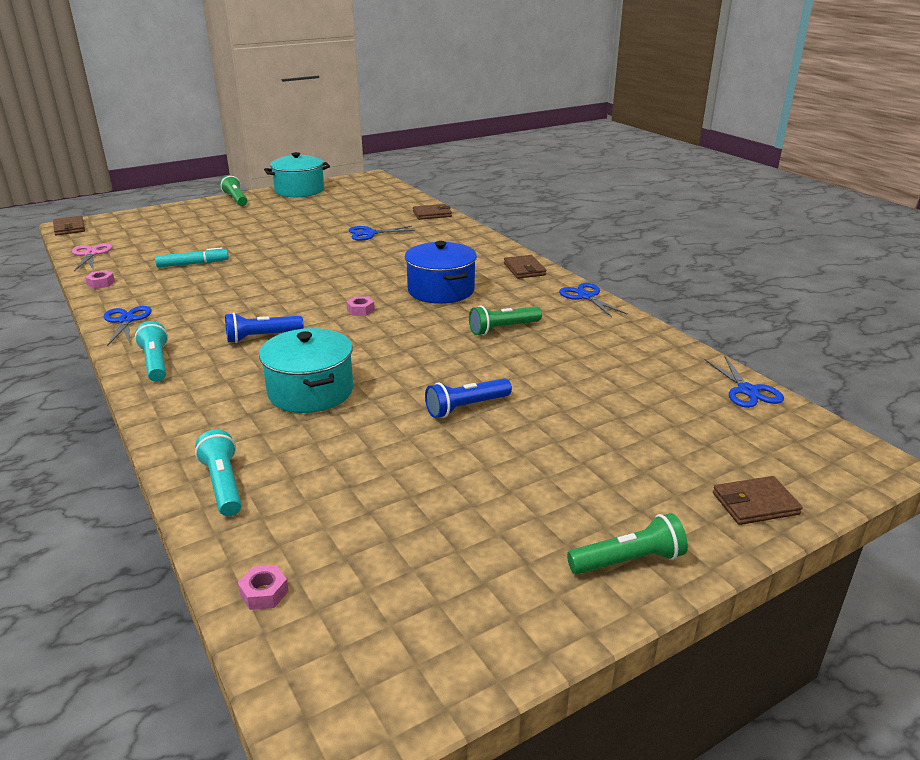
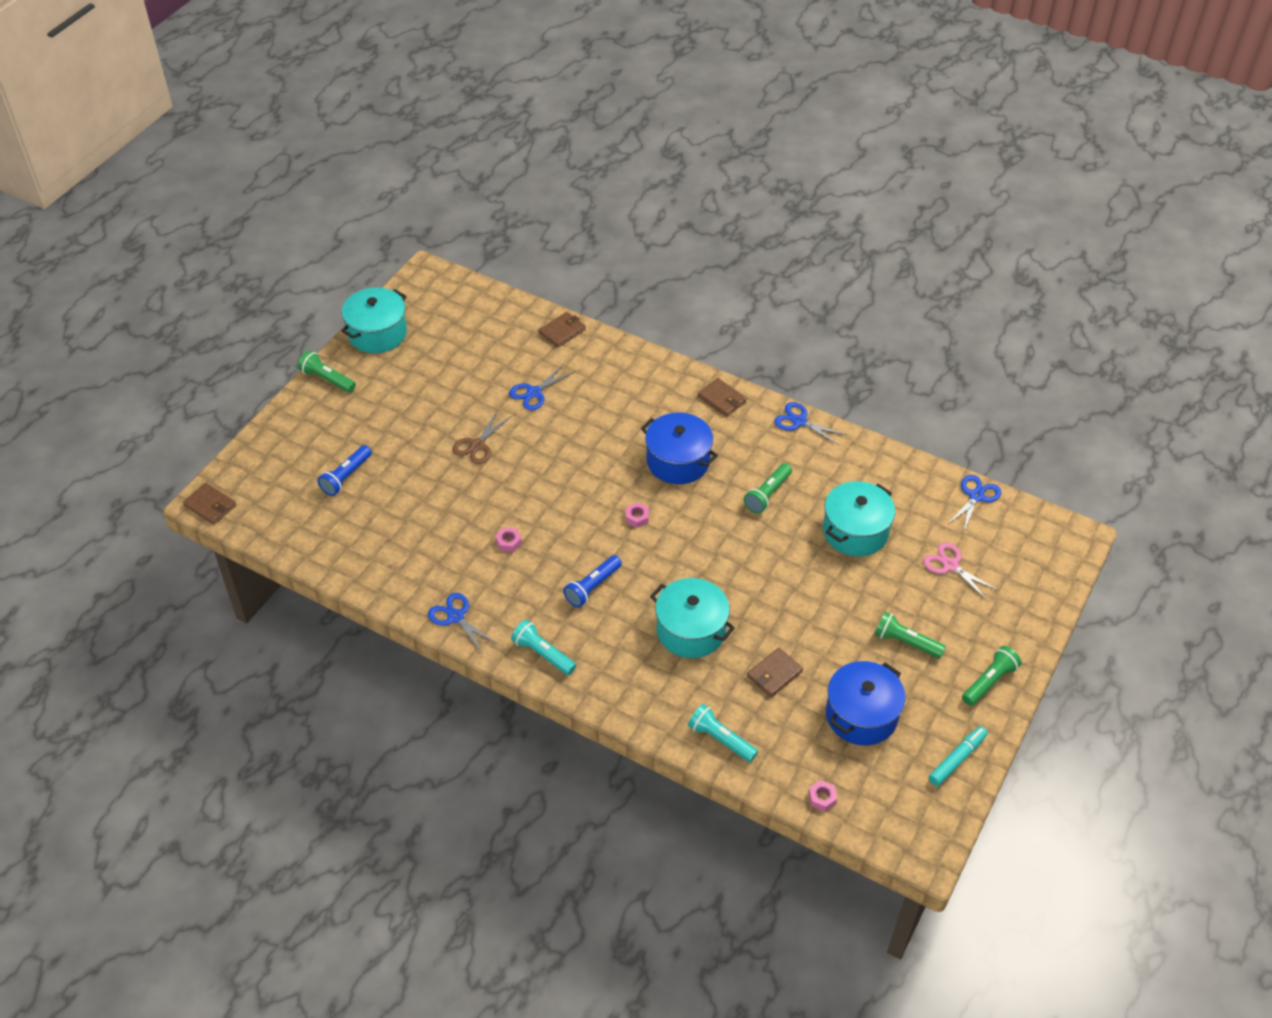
camera: 30 degrees left, 20 degrees up
(91, 254) = (296, 539): pink scissors -> pink scissors (950, 565)
(101, 283) = (366, 578): pink nut -> pink nut (508, 542)
(193, 264) = (417, 513): turquoise marker -> turquoise marker (957, 759)
(289, 245) = (477, 445): none -> brown scissors
(413, 527) = (861, 715): none -> blue pot
(466, 407) = (810, 597): blue flashlight -> blue flashlight (346, 477)
(543, 480) = (906, 642): none -> green flashlight
(571, 376) = (855, 531): none -> turquoise pot
(747, 391) = (976, 496): blue scissors -> blue scissors turned 105 degrees counterclockwise
(755, 504) = (1030, 605): brown wallet -> brown wallet (774, 674)

